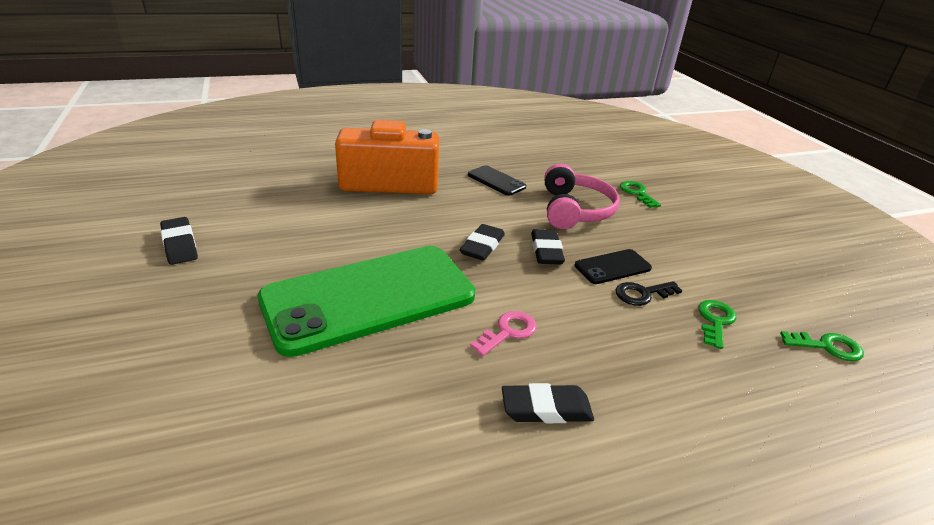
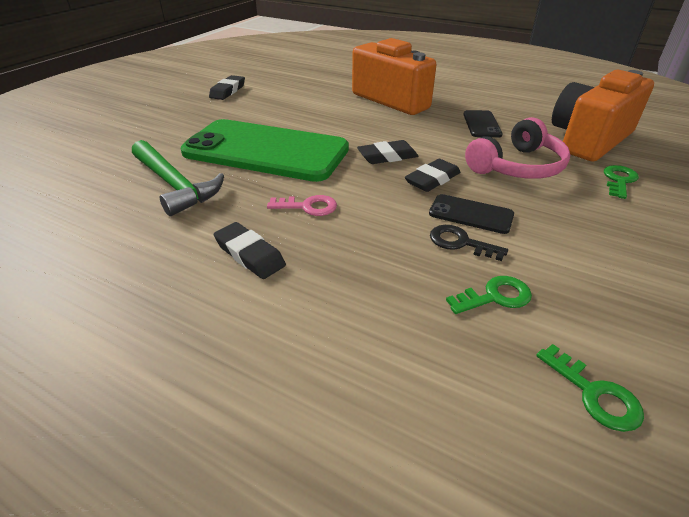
camera: 50 degrees right, 5 degrees up
(346, 394) = (174, 185): none -> green hammer
(577, 166) = (589, 140): none -> orange camera

